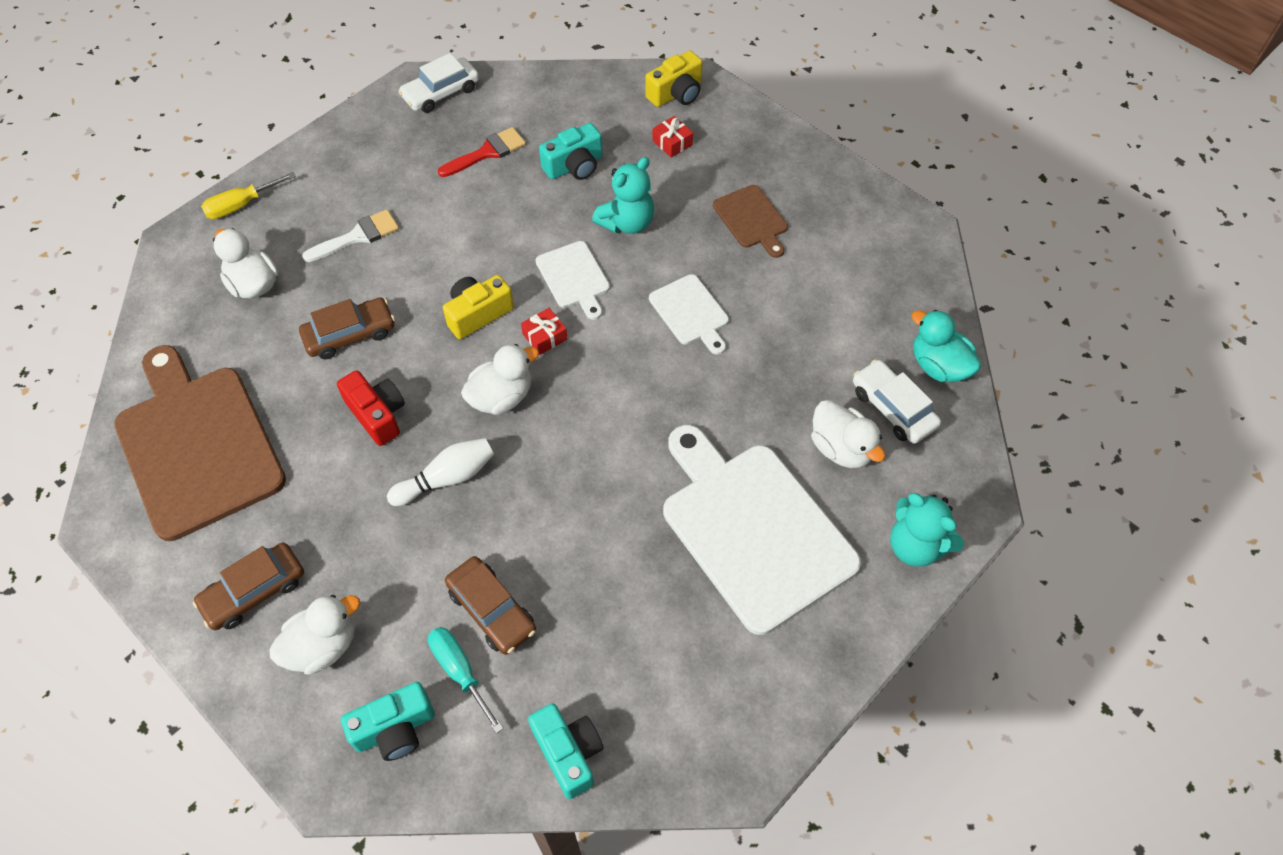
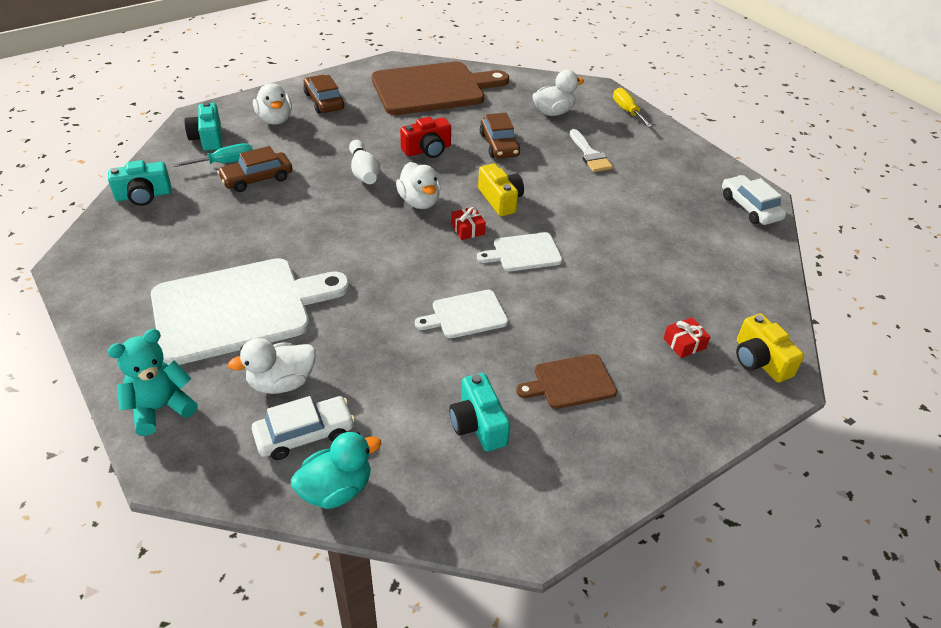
camera: 100 degrees right, 15 degrees down
(487, 152) = (675, 224): red brush -> none
(574, 166) = (655, 272): turquoise camera -> turquoise camera (478, 424)
(627, 223) = (580, 293): turquoise teddy bear -> none

